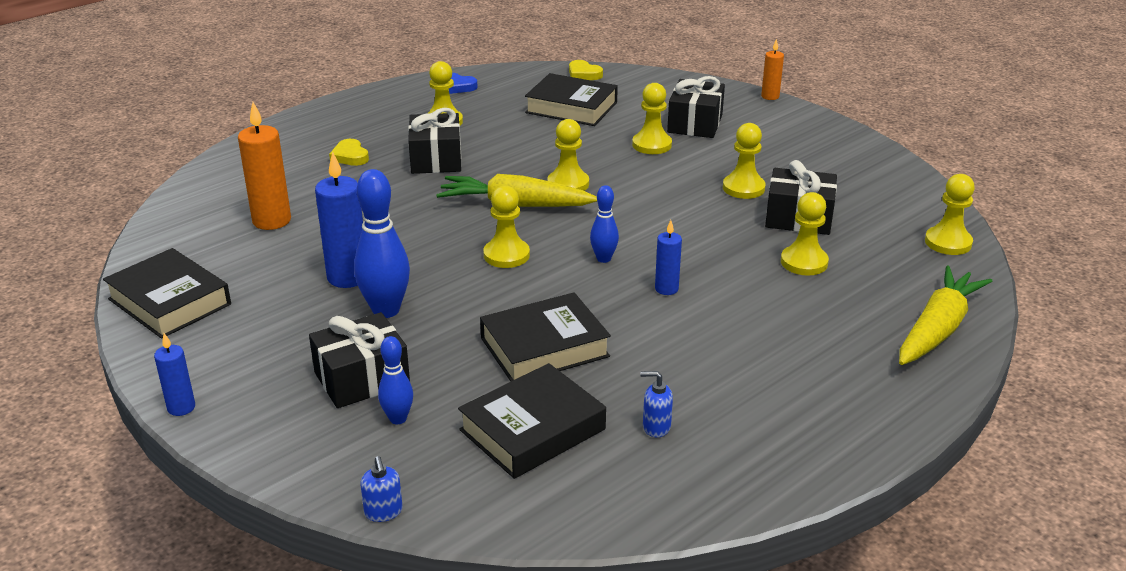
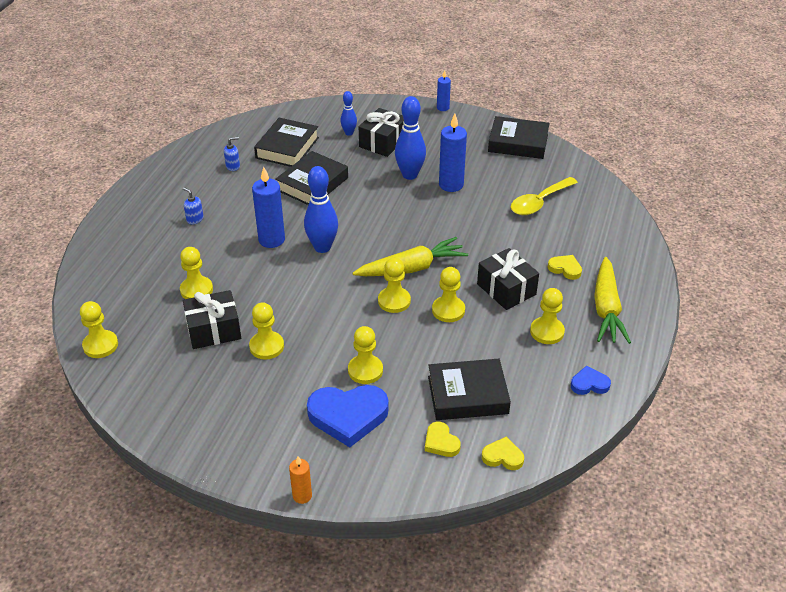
camera: 150 degrees right, 10 degrees up
(272, 221) = (539, 202): orange candle -> yellow spoon
(383, 512) = (320, 104): blue soap dispenser -> blue soap dispenser (195, 219)
(506, 255) = (381, 229): yellow pawn -> yellow pawn (448, 310)
(603, 259) = (322, 247): blue bowling pin -> blue bowling pin, size x1.78
(626, 91) = (441, 442): none -> yellow heart
(666, 289) = (271, 240): blue candle -> blue candle, size x1.77
(695, 124) = (348, 416): black gift -> blue heart
(937, 329) = (102, 268): yellow carrot -> yellow carrot (606, 308)

